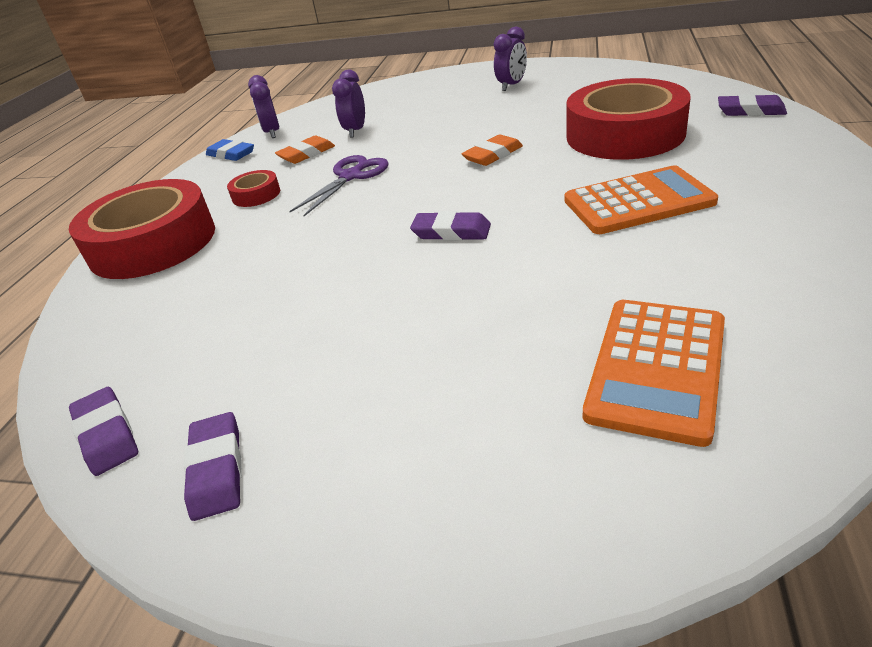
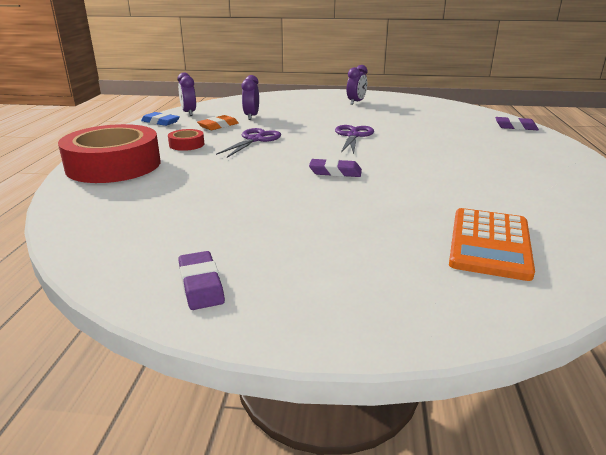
camera: 10 degrees left, 10 degrees down
(106, 435) = (109, 265): purple eraser -> none
(493, 155) = (353, 136): orange eraser -> purple scissors
(625, 134) = (438, 132): red tape -> none
(638, 202) = (456, 165): orange calculator -> none

